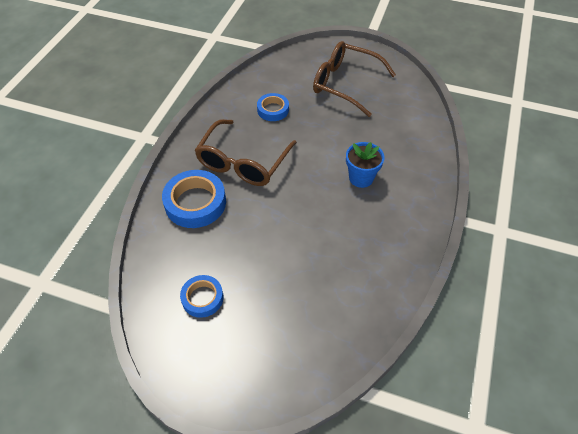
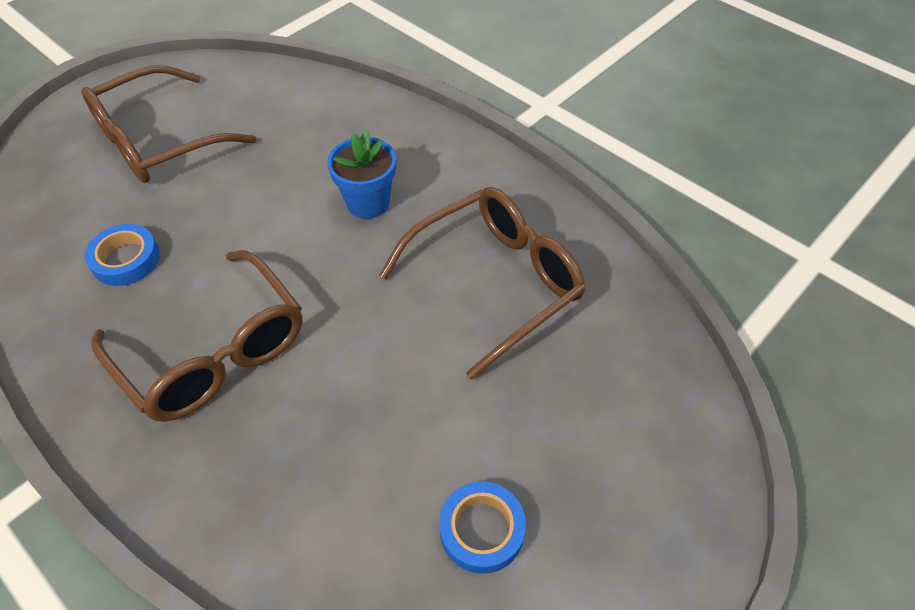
camera: 65 degrees left, 0 degrees up
(195, 203) = (253, 469): blue tape -> none
(343, 253) = (496, 282): none -> brown glasses

